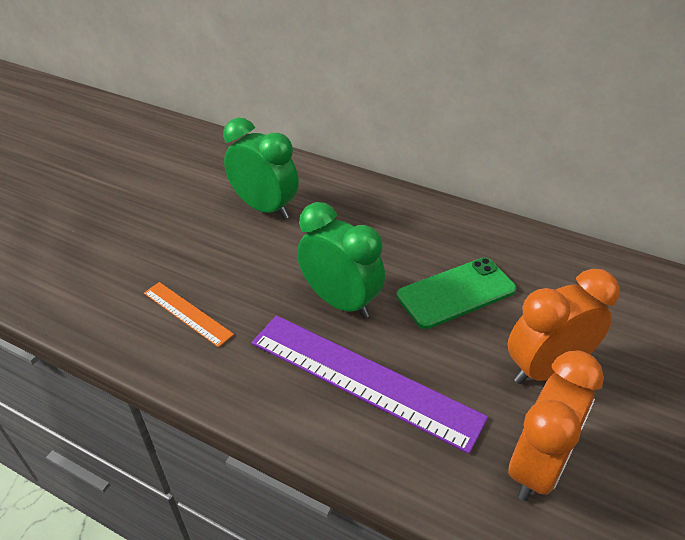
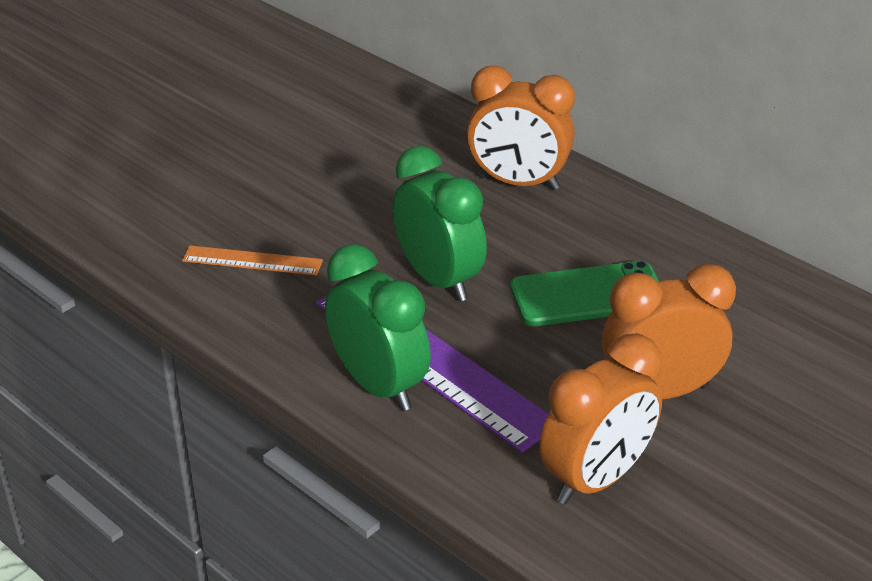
camera: 15 degrees right, 5 degrees down
(187, 313) = (252, 260): orange ruler -> orange ruler turned 45 degrees counterclockwise
(265, 208) = (385, 161): green clock -> green clock (378, 385)
(368, 209) = (518, 183): none -> orange clock

